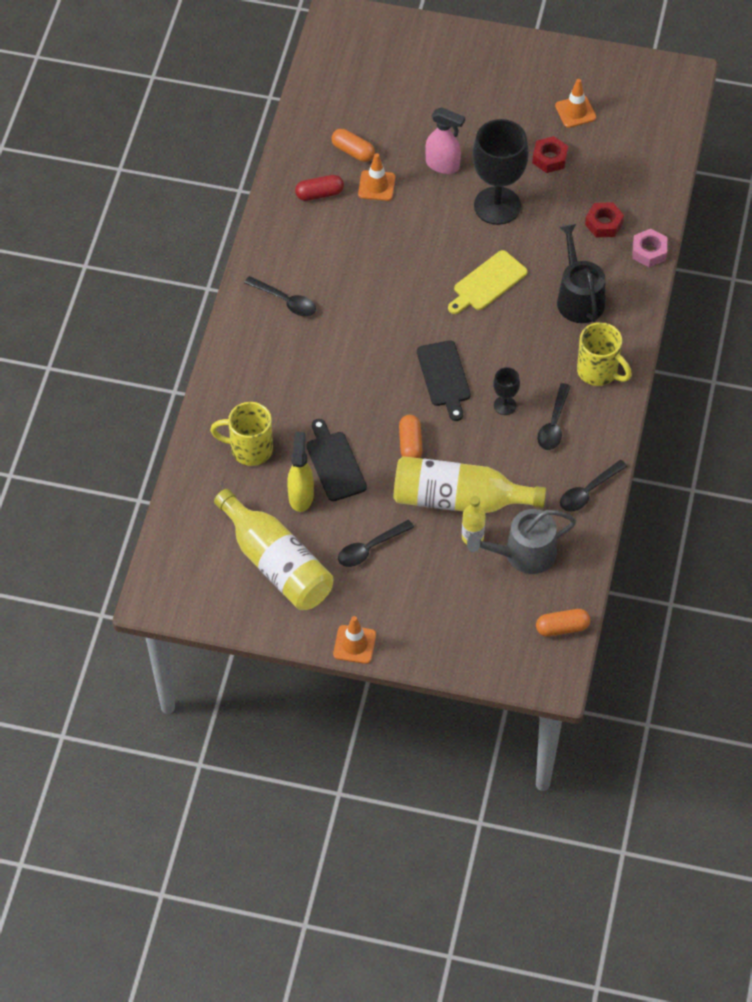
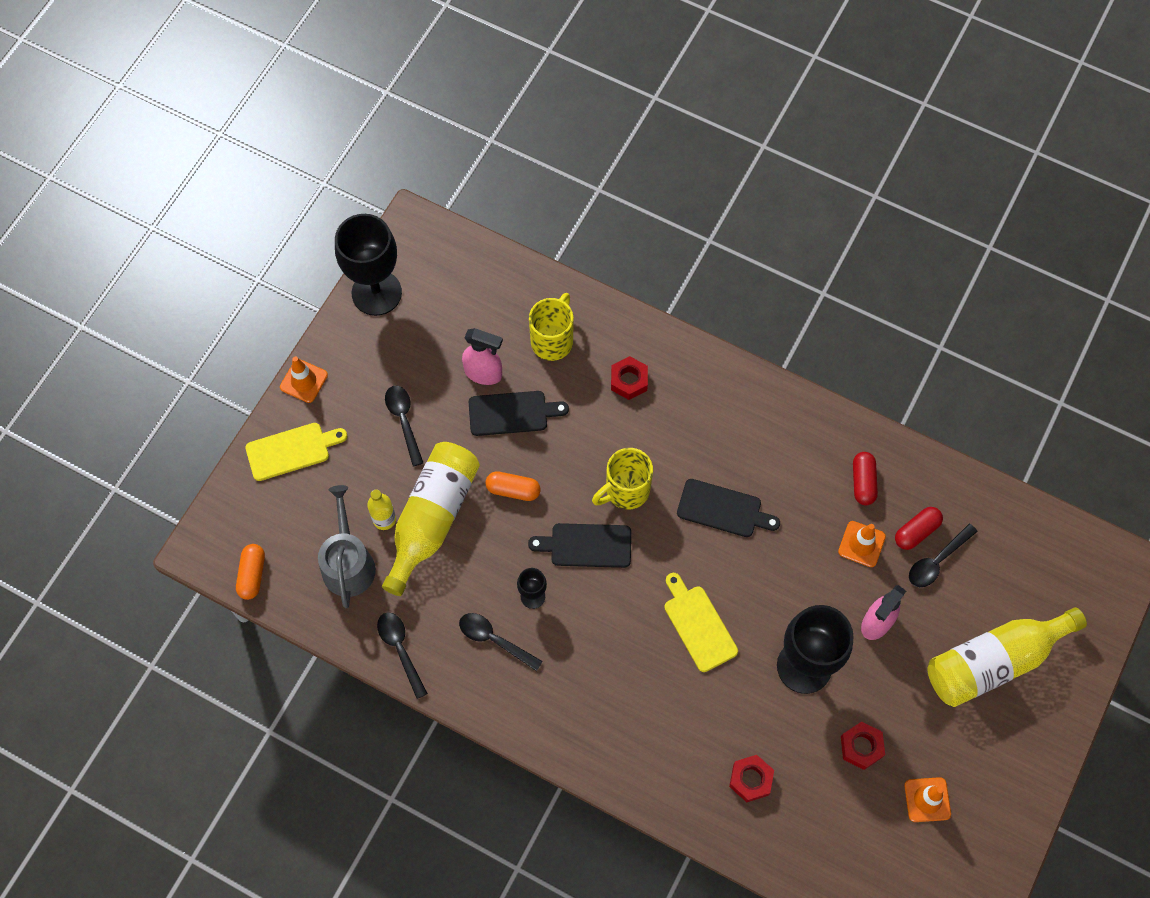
camera: 105 degrees right, 10 degrees up
(240, 609) = (376, 293): none -> black goblet
(274, 380) = (629, 381): none -> red nut
(276, 563) = (415, 334): yellow bottle -> yellow bottle (994, 661)
(285, 301) = (726, 414): black spoon -> black spoon (937, 561)
(301, 496) = (484, 373): yellow spray bottle -> pink spray bottle
(353, 151) = (916, 532): orange capsule -> red capsule
(377, 286) = (723, 509): none -> black cutting board
(430, 633) = (291, 450): none -> yellow cutting board
(579, 297) = (653, 718): black watering can -> none
(598, 371) = (548, 708): yellow mug -> yellow mug (625, 490)
(649, 251) = (697, 819): pink nut -> none

